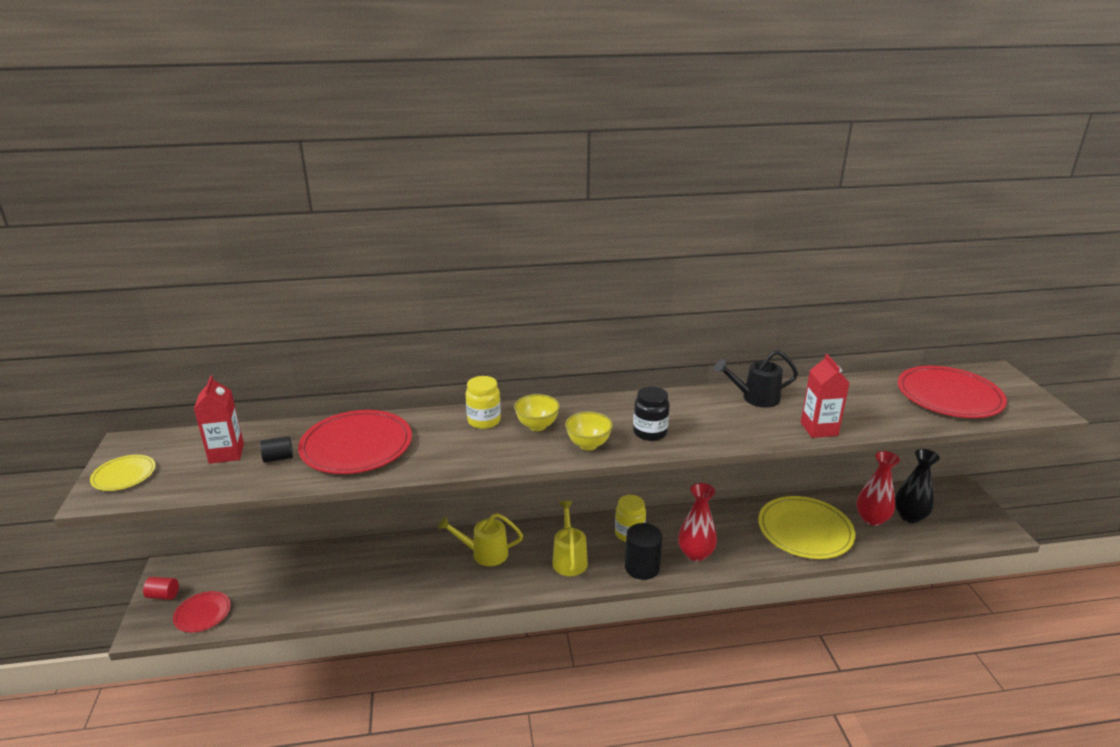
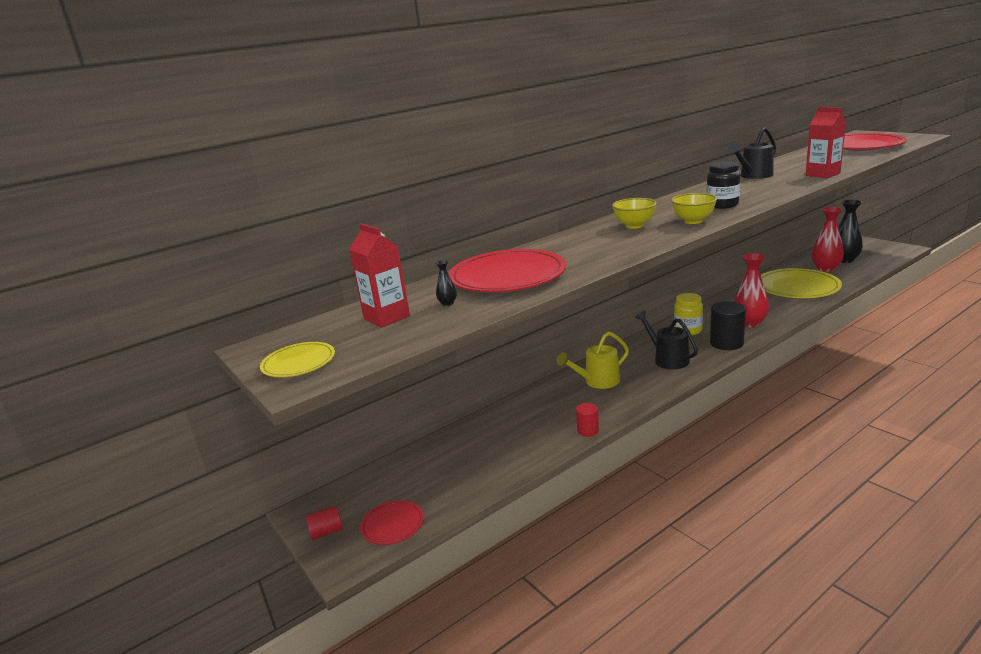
camera: 25 degrees left, 5 degrees down
(278, 458) = (447, 303): black cylinder -> black vase
(416, 602) = (588, 430): none -> red cylinder
(484, 421) = (587, 236): yellow jar -> none
(569, 558) = (667, 359): yellow watering can -> black watering can

